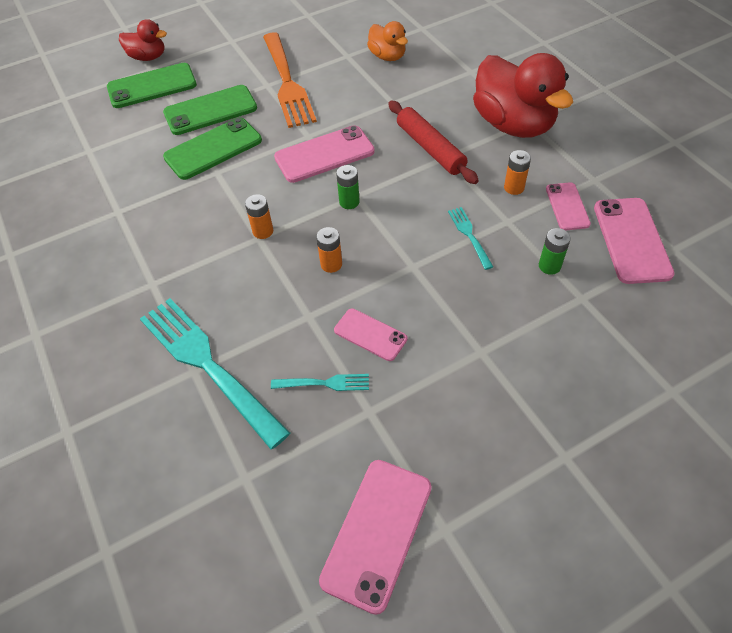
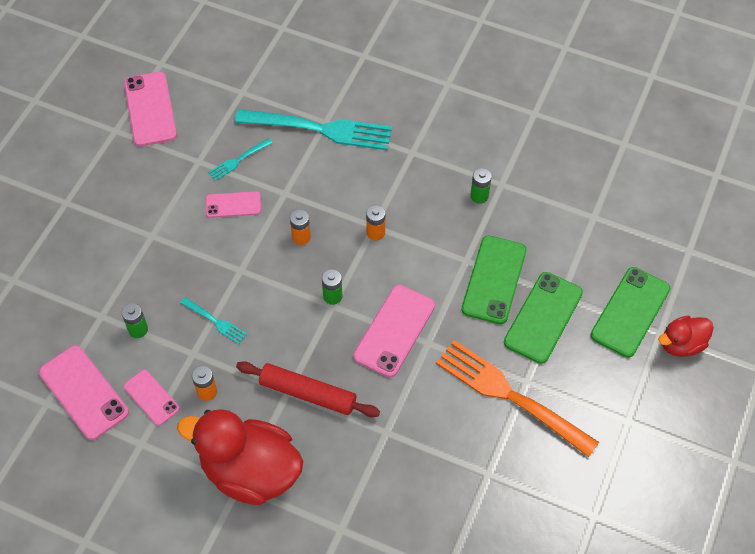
camera: 140 degrees right, 5 degrees up
(146, 212) = (479, 196): none -> green battery
(387, 56) = (445, 498): orange duck -> none

